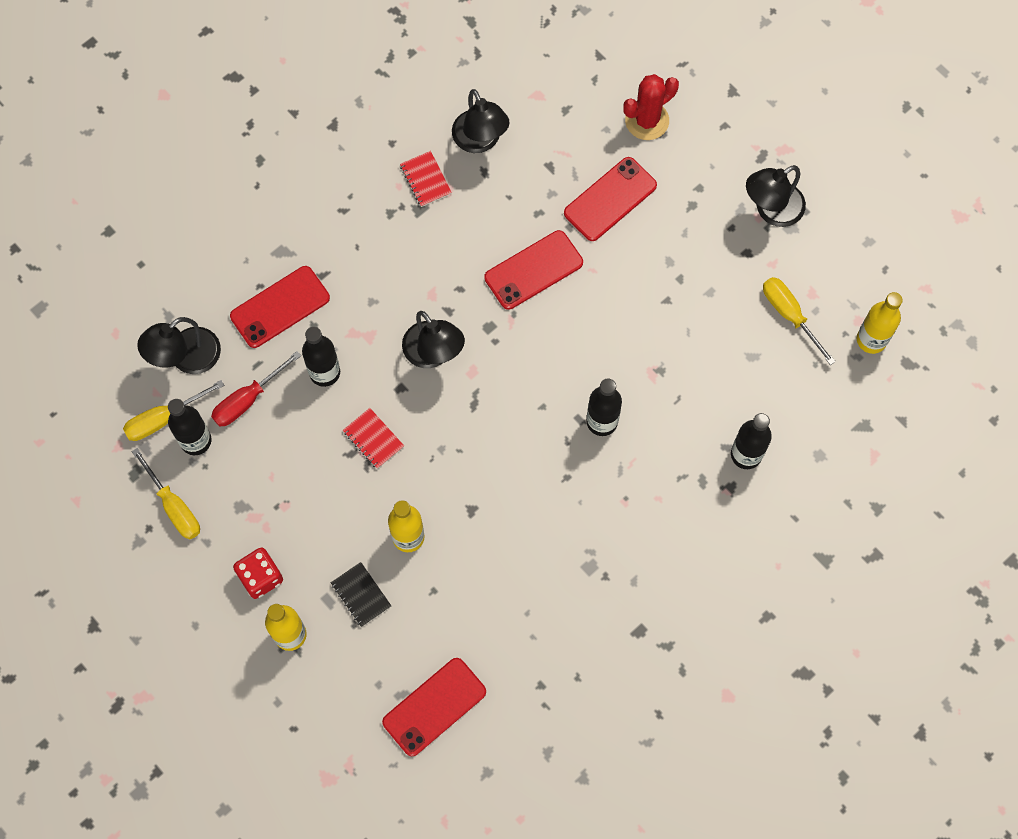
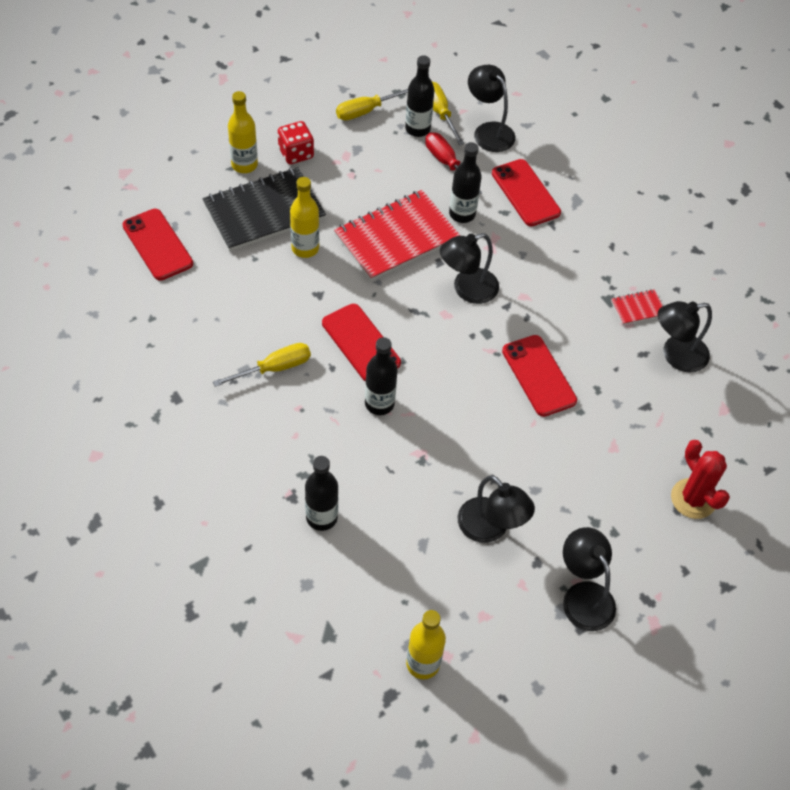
camera: 95 degrees right, 15 degrees down
(361, 595) = (264, 211): black notebook -> black notebook, size x2.28
(373, 439) = (396, 237): red notebook -> red notebook, size x2.28
(610, 199) = (607, 450): red phone -> red phone (361, 343)
(721, 297) = (490, 528): none -> black lamp
(789, 315) = (462, 588): yellow screwdriver -> yellow screwdriver (274, 368)

